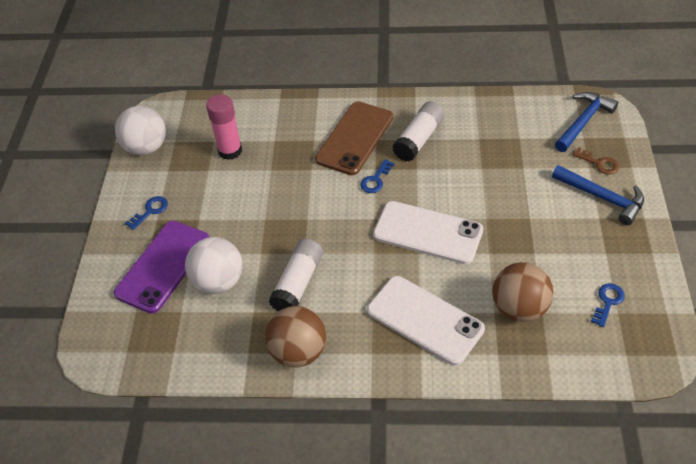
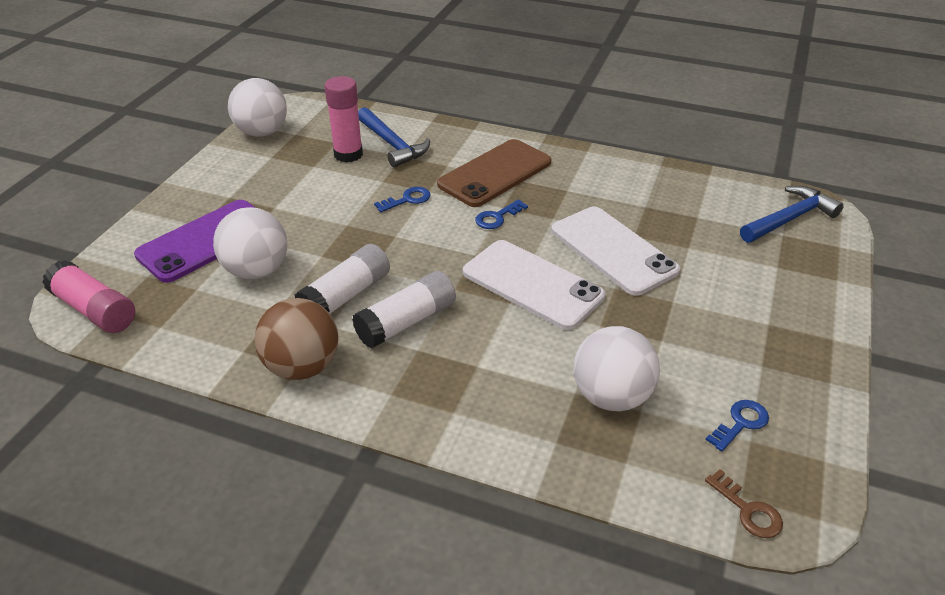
camera: 15 degrees right, 10 degrees down
(113, 353) = (94, 310): none -> pink glue stick
(150, 211) = (228, 188): blue key -> blue key (407, 199)
(419, 139) = (570, 191): white glue stick -> white glue stick (406, 322)
(424, 320) = (478, 376): white phone -> white phone (613, 250)
(519, 308) = (611, 396): brown ball -> white ball
(599, 163) = (793, 265): brown key -> brown key (748, 510)
(602, 198) = (782, 303): blue hammer -> blue hammer (392, 145)

